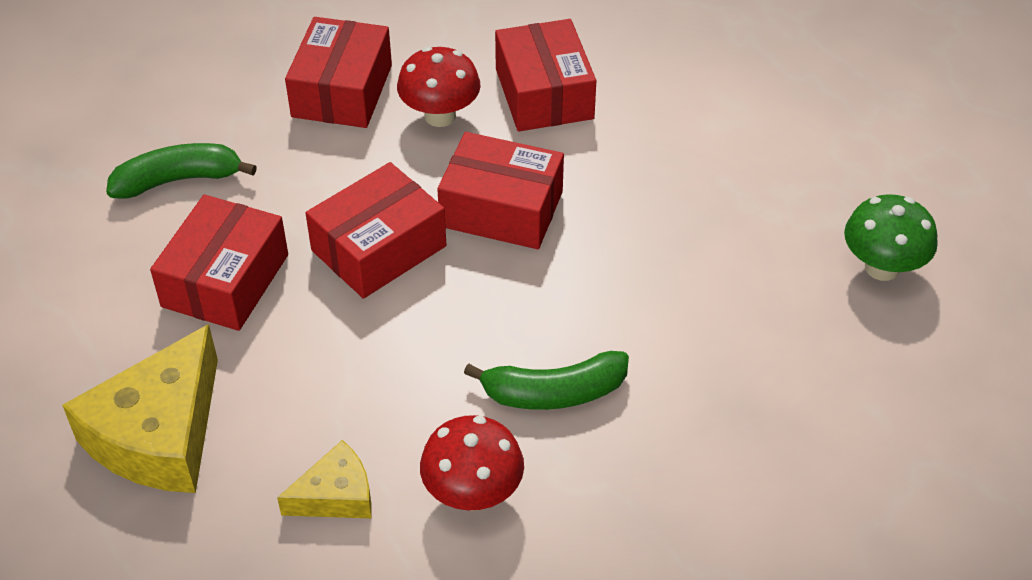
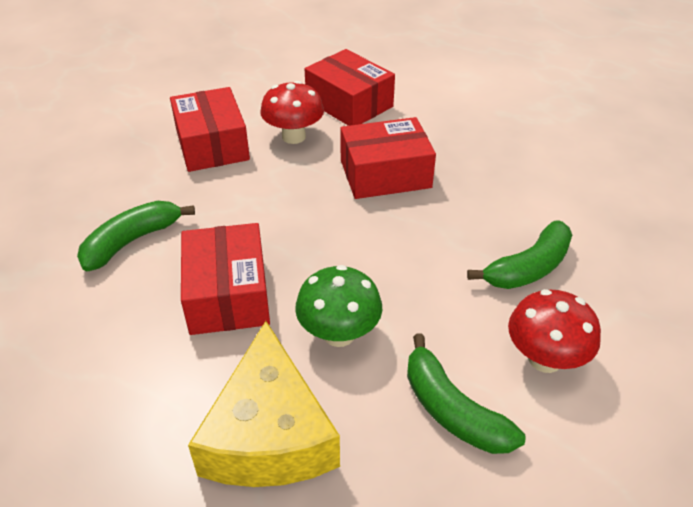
camera: 30 degrees left, 5 degrees down
(336, 495) = (452, 410): yellow cheese -> green banana
(379, 248) = (325, 228): red box -> none
(882, 267) = (630, 124): green mushroom -> green mushroom (339, 334)

